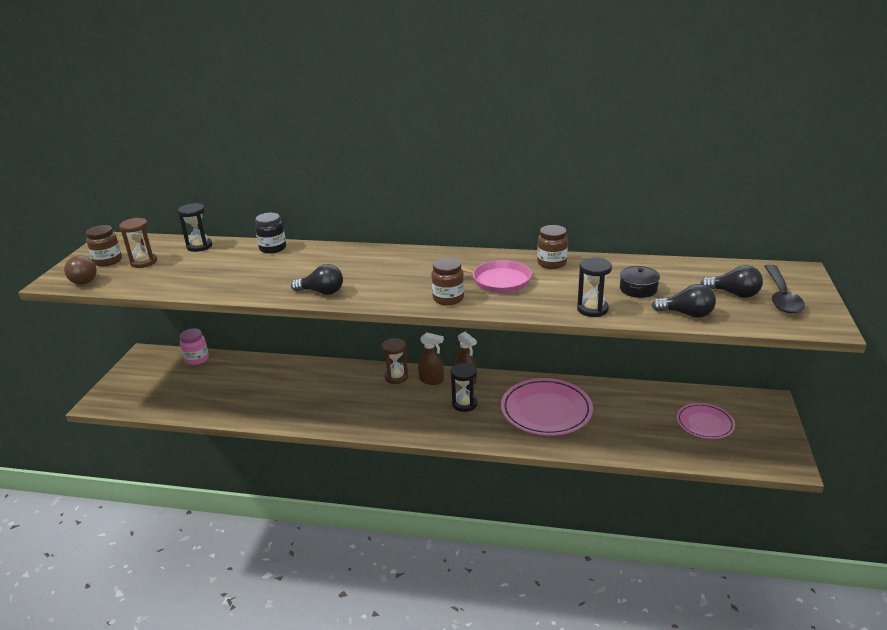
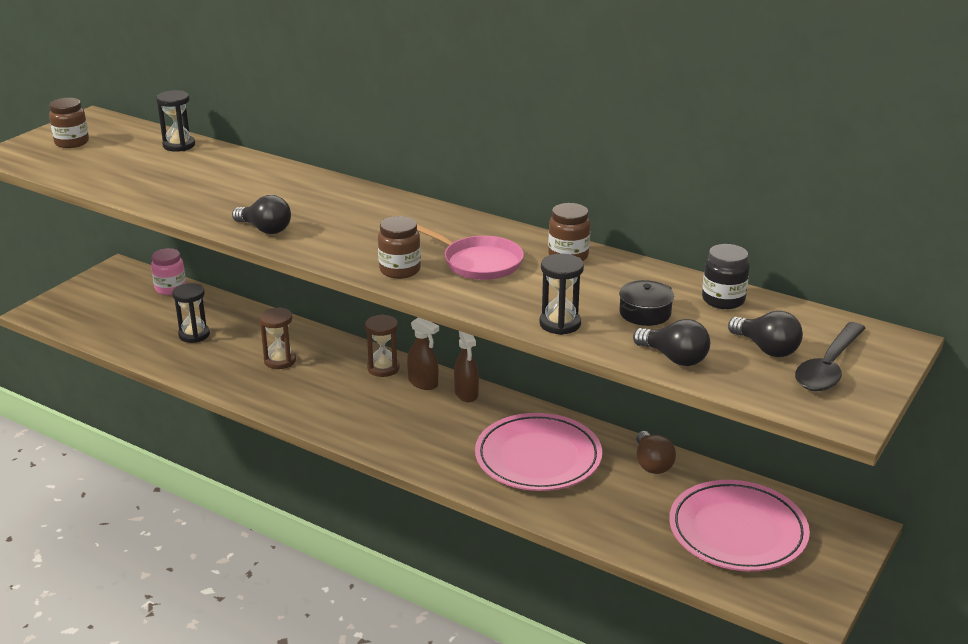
camera: 20 degrees right, 0 degrees up
(83, 280) = (32, 159): brown light bulb -> brown light bulb (652, 464)
(144, 262) = (107, 152): brown hourglass -> brown hourglass (280, 361)
(273, 248) = (256, 165): black jar -> black jar (723, 300)
(464, 404) = (442, 422): black hourglass -> black hourglass (194, 335)
(704, 423) = (737, 531): pink plate -> pink plate, size x1.70

